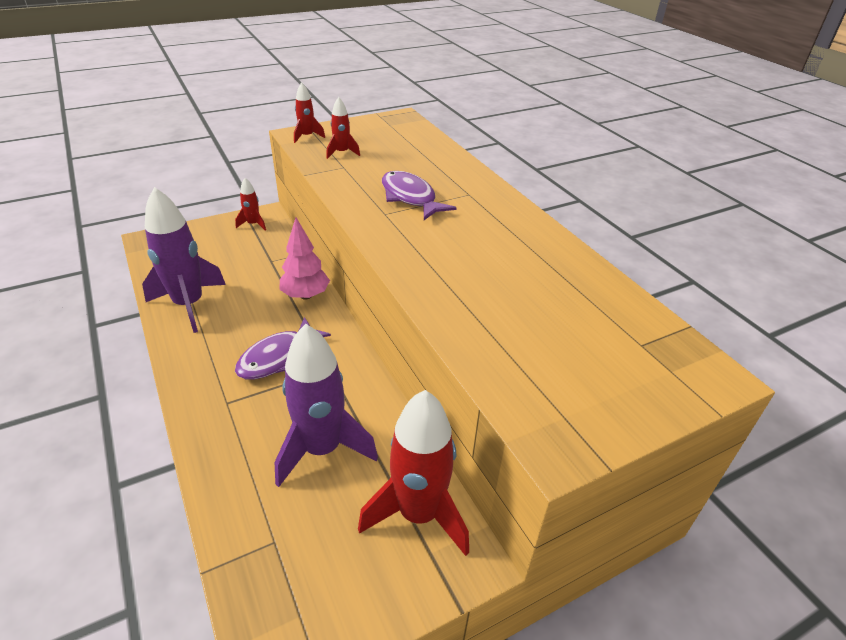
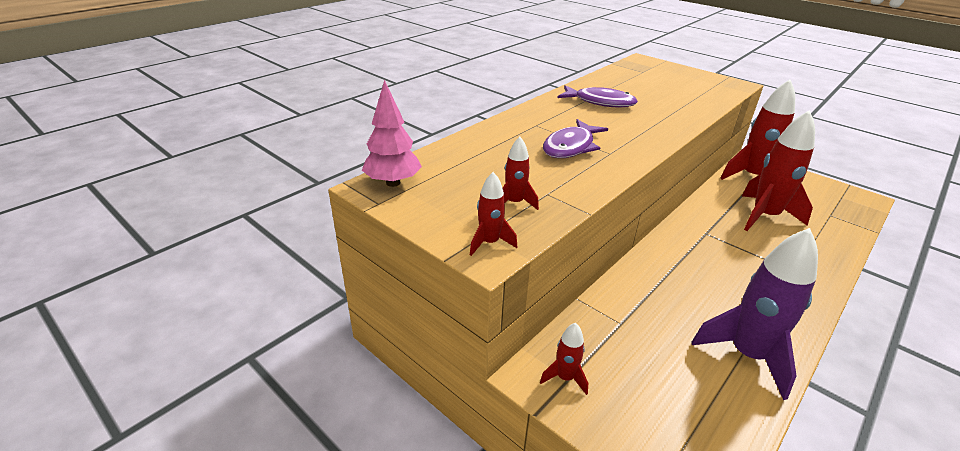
camera: 110 degrees left, 5 degrees down
(278, 357) = (728, 262): purple fish -> purple fish (600, 102)
(306, 295) = (646, 274): pink tree -> pink tree (393, 182)
(322, 449) = (764, 216): purple rocket -> red rocket

